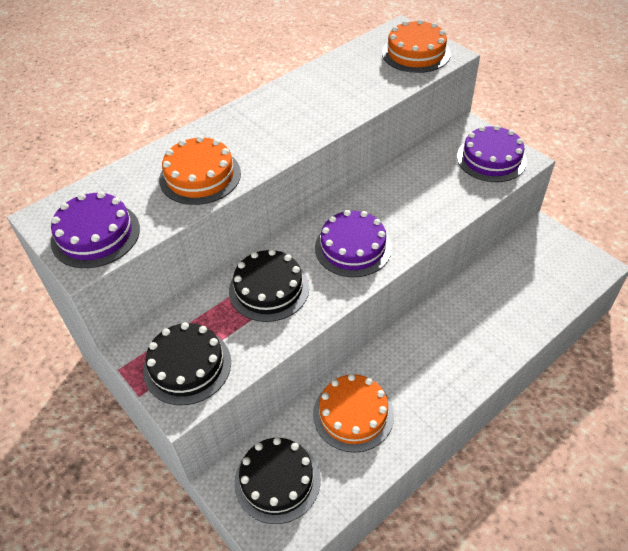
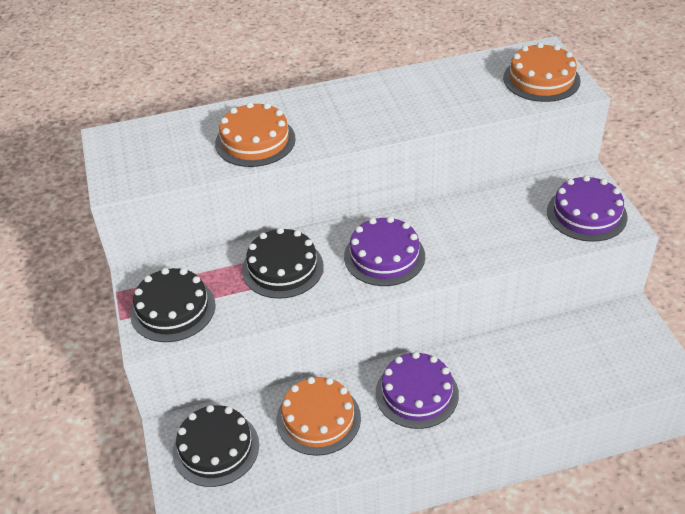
camera: 25 degrees right, 5 degrees down
(95, 235) = (139, 165): purple cake -> purple cake (417, 393)

